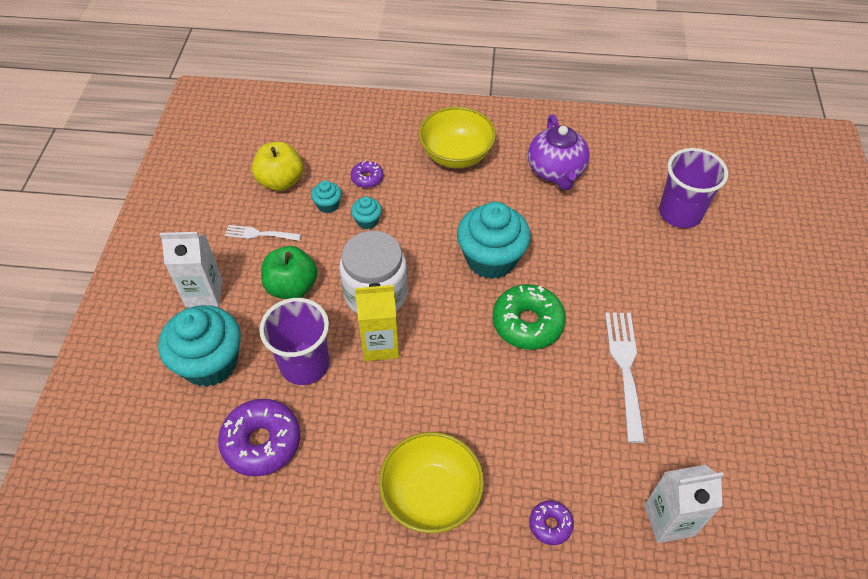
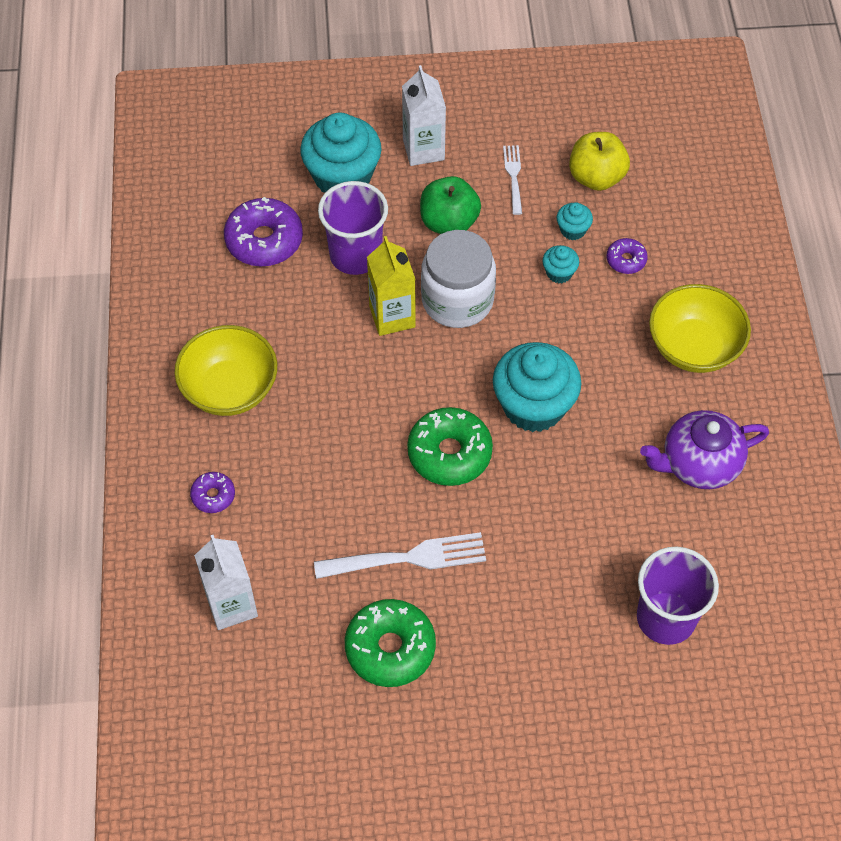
camera: 80 degrees right, 5 degrees up
(709, 394) = (390, 648): none -> green donut

